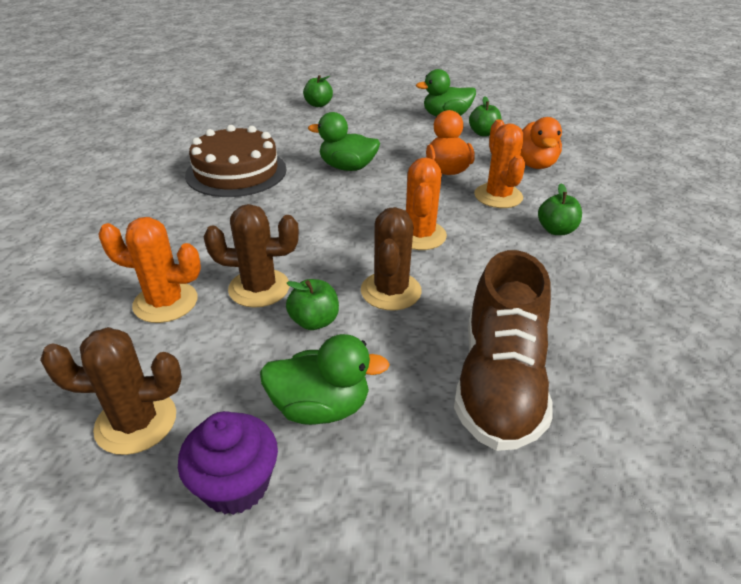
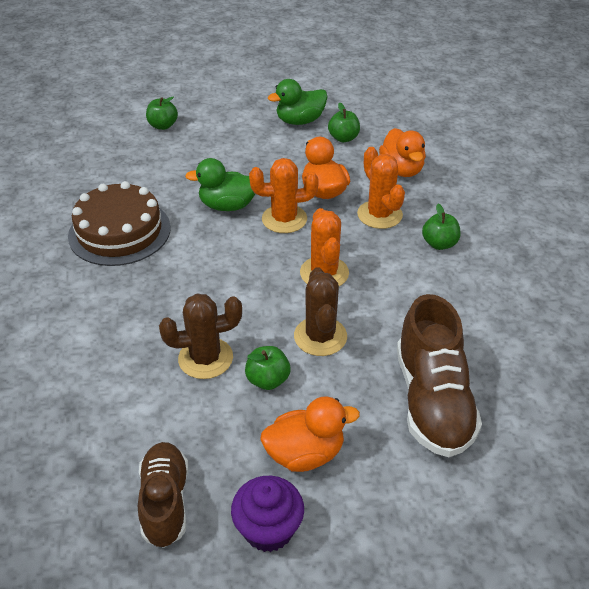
camera: 15 degrees left, 5 degrees up
(136, 422) = (165, 502): brown cactus -> brown shoe
(165, 302) = (129, 391): orange cactus -> orange cactus (284, 219)
(321, 407) = (305, 454): green duck -> orange duck

